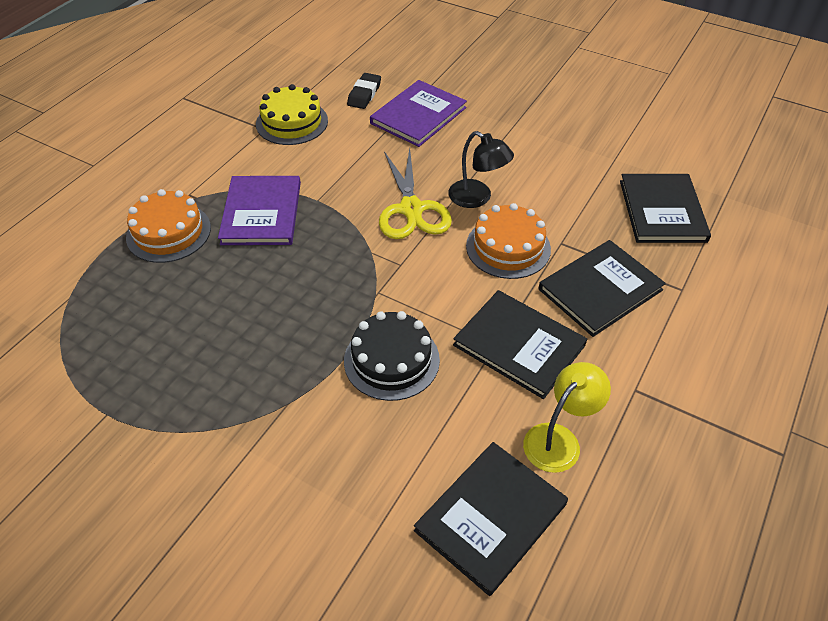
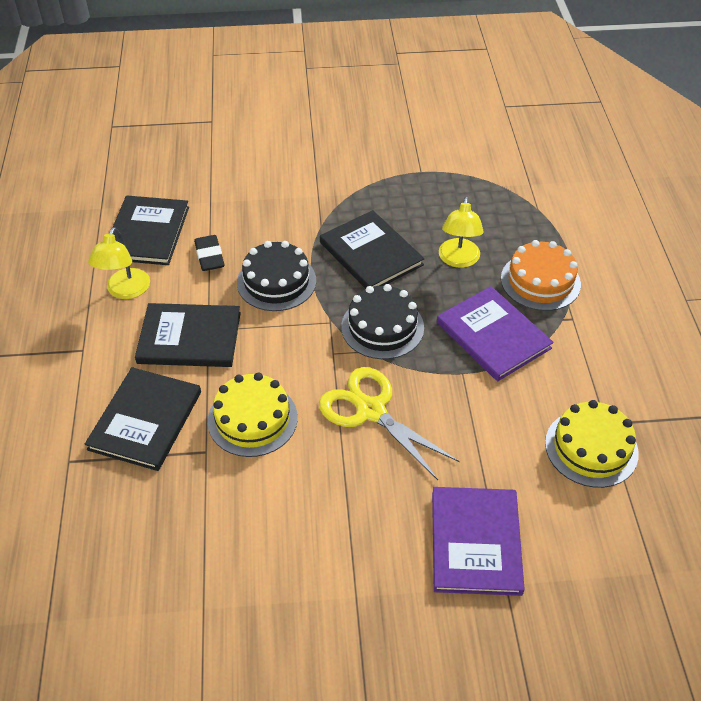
camera: 145 degrees right, 0 degrees up
(206, 287) = (458, 260): none -> yellow lamp
(338, 264) = (382, 327): none -> black cake
(364, 94) = (568, 540): black eraser -> black eraser (209, 256)
(477, 198) = (319, 459): black lamp -> none
(508, 247) = (252, 419): orange cake -> yellow cake
(662, 211) = (117, 553): black book -> black book (371, 253)

